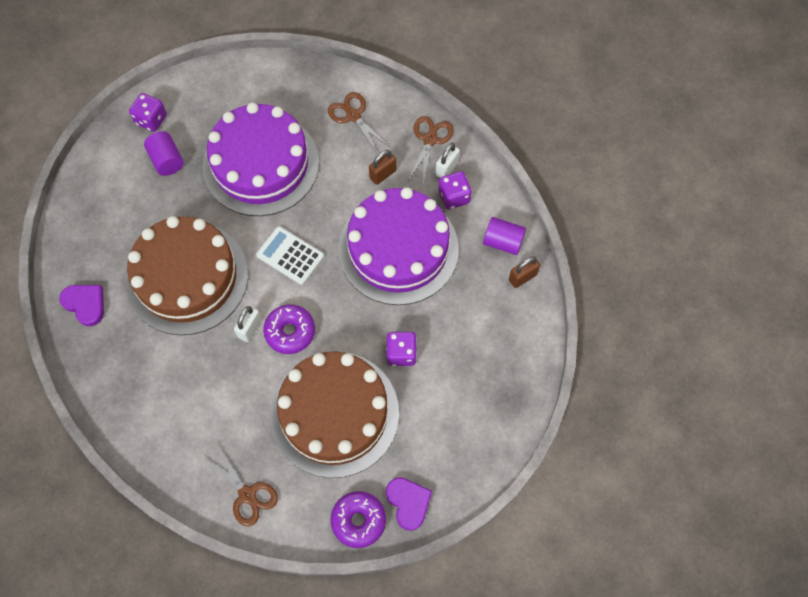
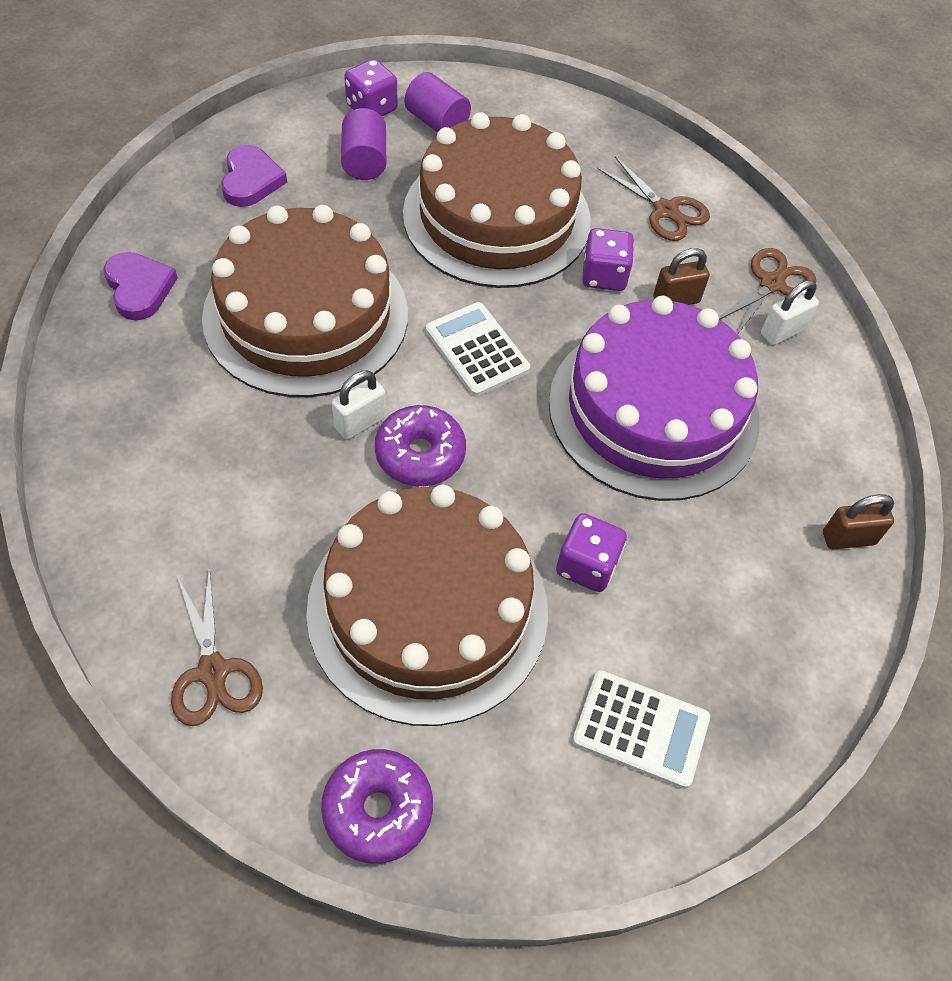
camera: 20 degrees right, 10 degrees down
(261, 164) = (496, 217): purple cake -> brown cake
(353, 116) = (665, 210): brown scissors -> brown scissors turned 150 degrees clockwise
(408, 503) = (482, 822): purple heart -> purple heart (251, 180)
(454, 197) = (777, 374): purple dice -> purple dice (604, 276)
(461, 424) = (640, 729): none -> white calculator
(503, 242) = (834, 471): purple cylinder -> purple cylinder (437, 122)

